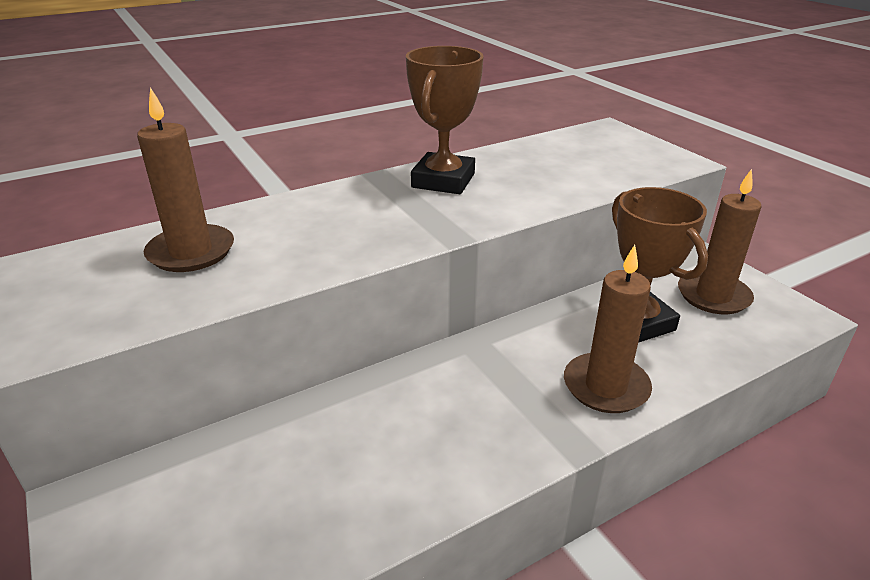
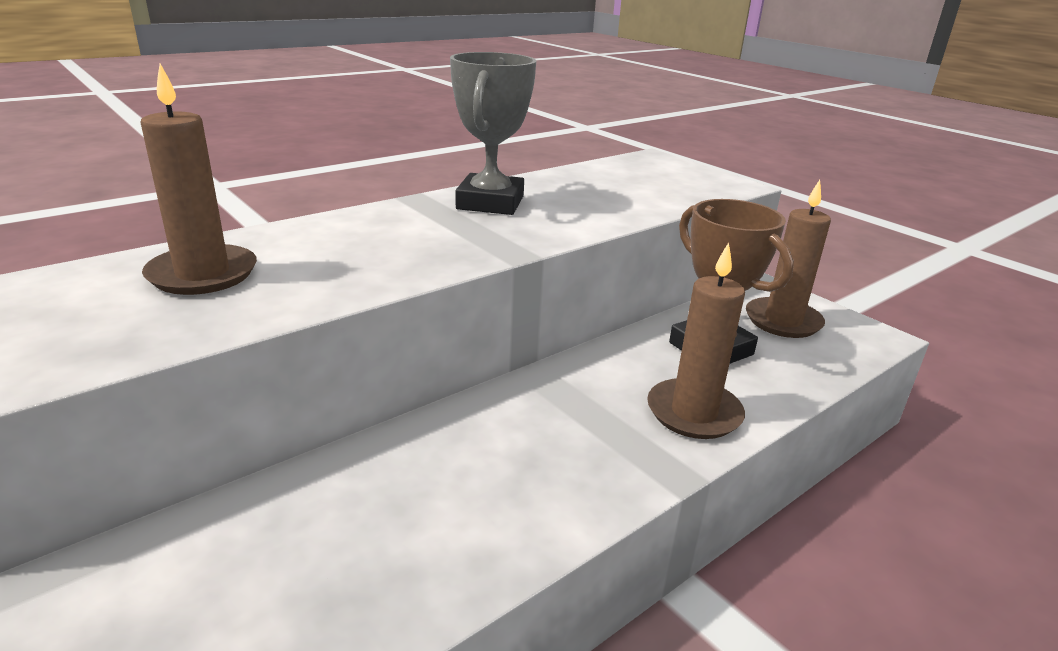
camera: 10 degrees left, 5 degrees down
(443, 180) = (490, 203): brown trophy -> grey trophy

